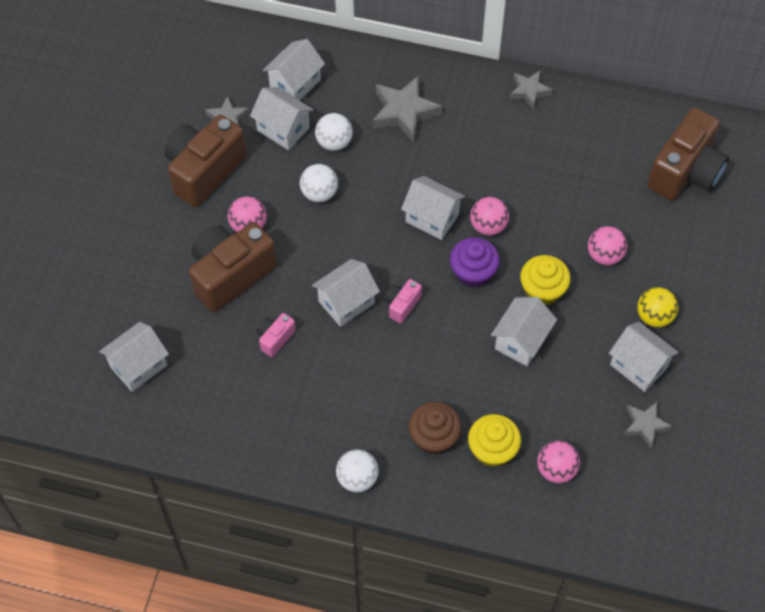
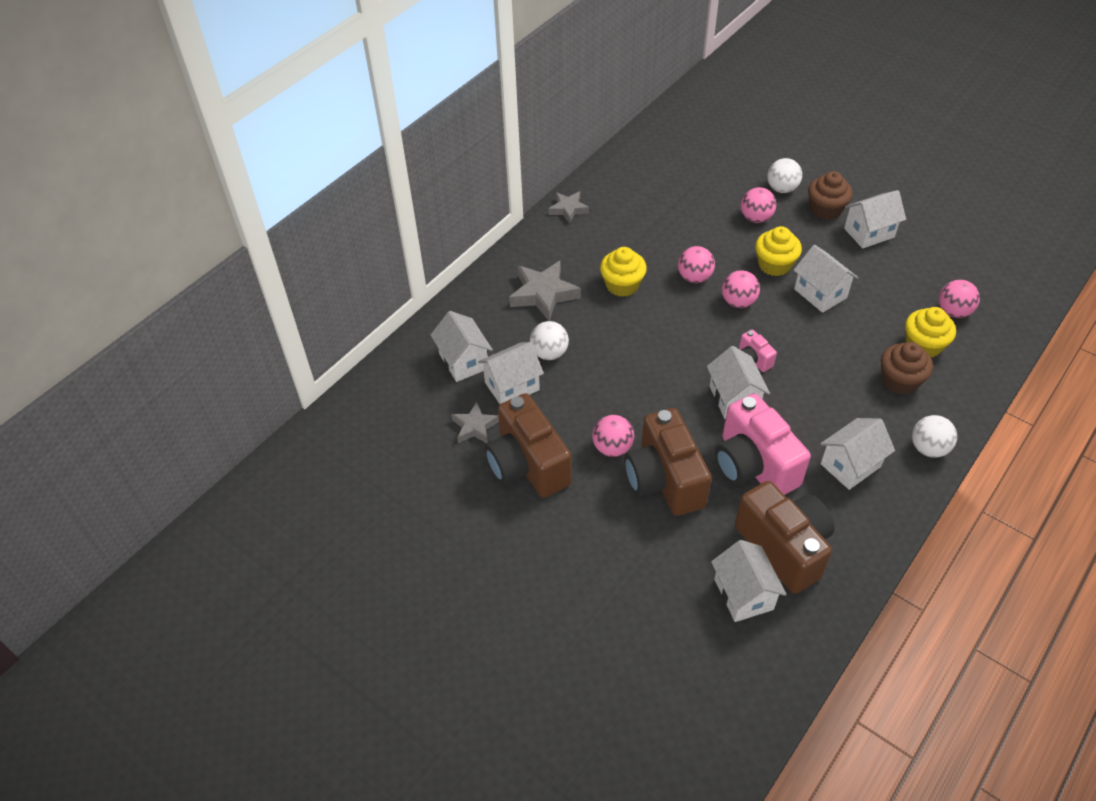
camera: 65 degrees left, 10 degrees down
(275, 338) = (753, 465): pink camera -> pink camera, size x2.19
(319, 193) = (602, 381): white ball -> white ball (782, 189)
(432, 218) = (668, 311): white house -> white house (850, 465)
(447, 170) = (622, 285): none -> yellow cupcake
(473, 272) = (738, 302): purple cupcake -> pink ball
(645, 425) = (926, 247): grey star -> none
(654, 316) = (825, 209): yellow ball -> brown cupcake
(685, 172) = (697, 150): brown camera -> brown camera (784, 547)

